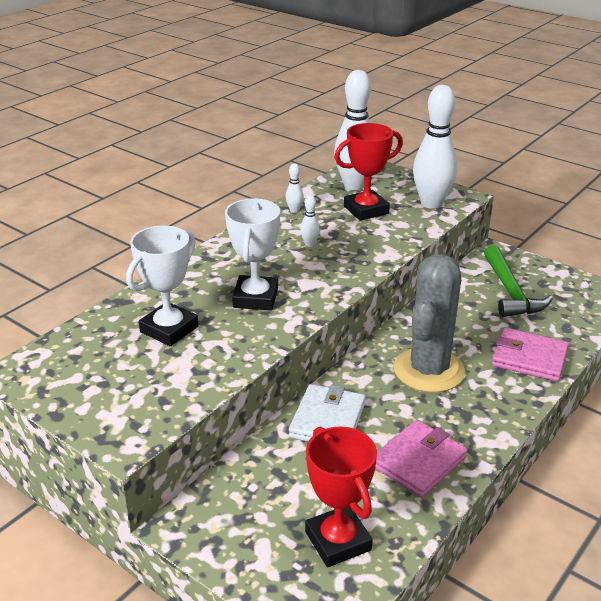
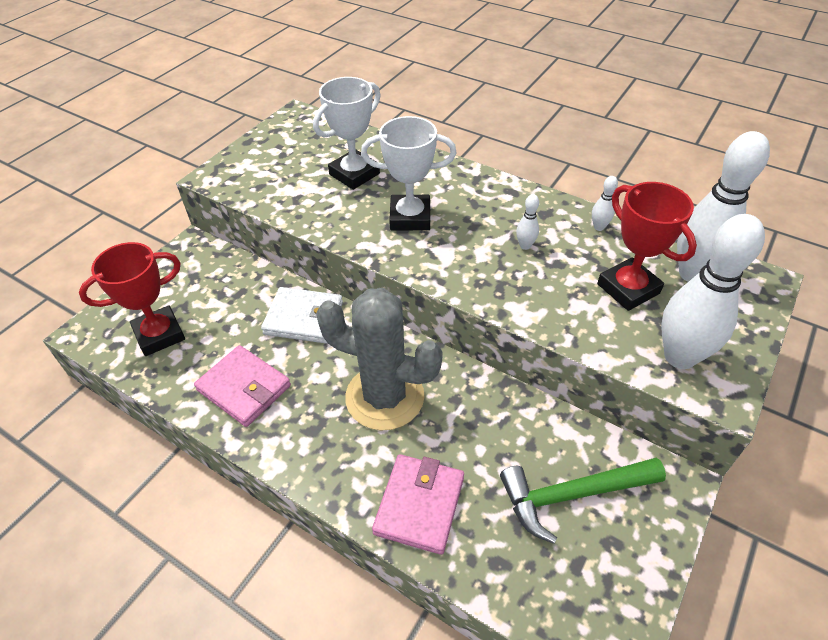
camera: 85 degrees right, 15 degrees up
(169, 329) = (354, 174): white trophy -> white trophy turned 75 degrees counterclockwise

